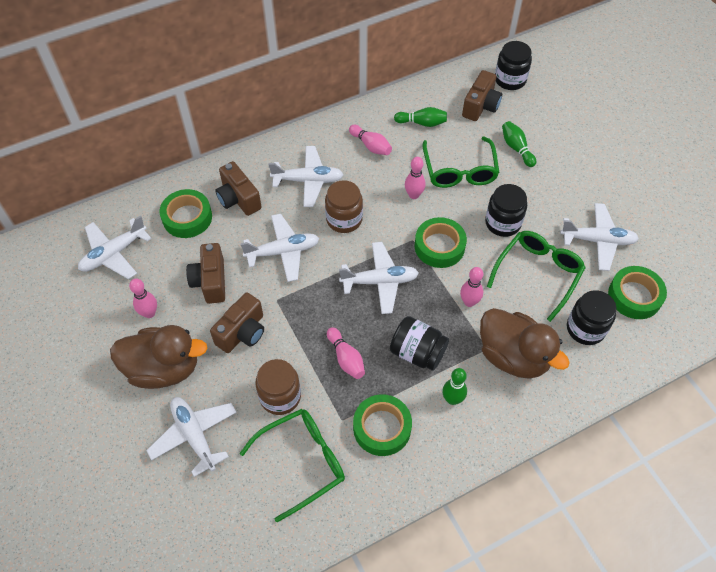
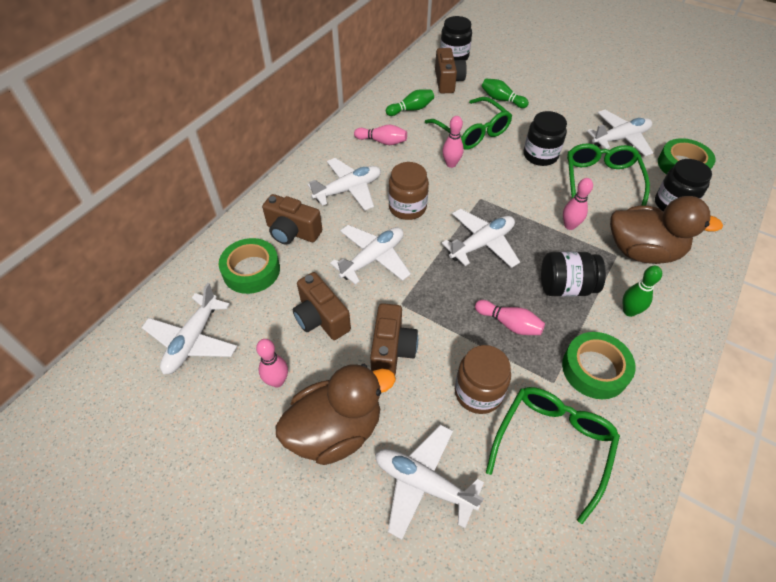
camera: 30 degrees left, 5 degrees down
(439, 246) = (507, 194): green tape -> none

